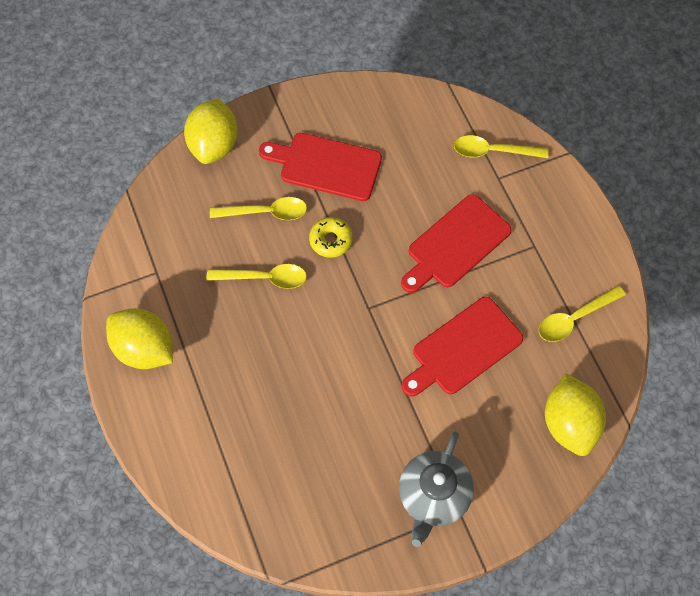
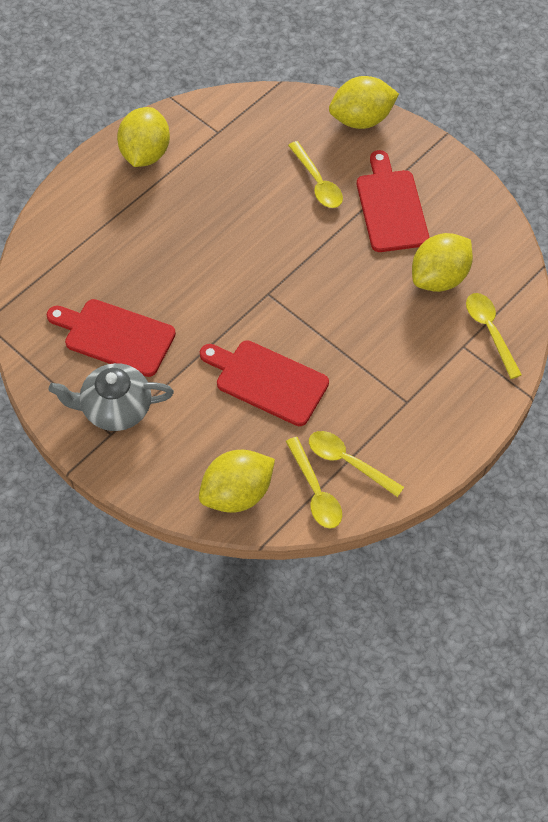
camera: 65 degrees right, 5 degrees down
(264, 278) = (254, 207): yellow spoon -> yellow spoon (315, 491)
(331, 240) = (318, 240): yellow donut -> none
(420, 163) = (439, 278): none -> yellow lemon
(455, 244) = (370, 337): red cutting board -> red cutting board (115, 336)

